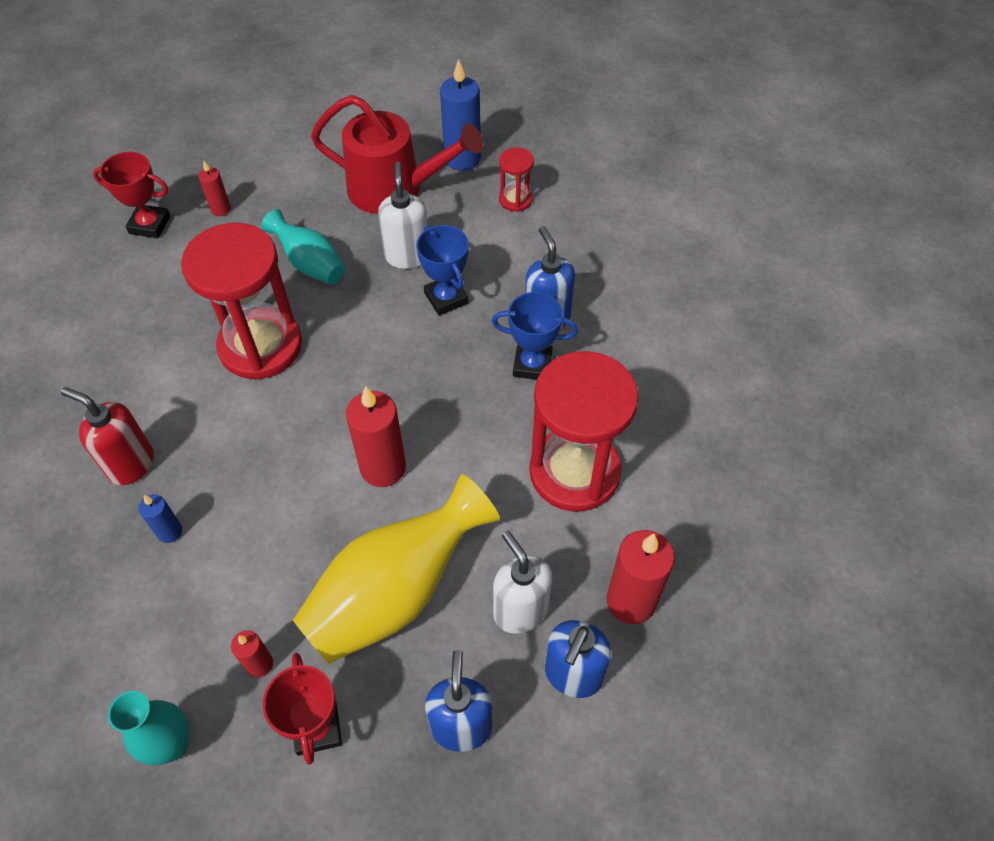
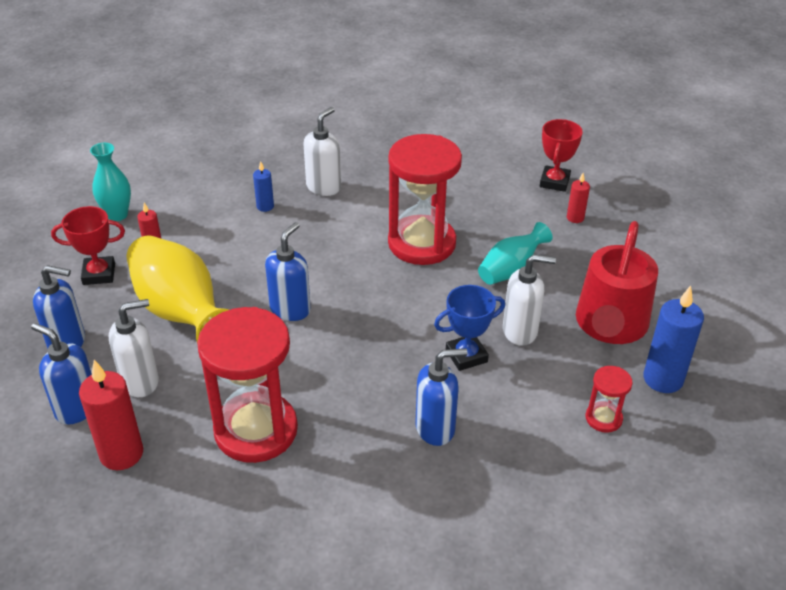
camera: 95 degrees right, 15 degrees down
(131, 464) = (324, 187): red soap dispenser -> white soap dispenser
(383, 468) = (290, 309): red candle -> blue soap dispenser
(532, 365) = (380, 412): blue trophy -> none

